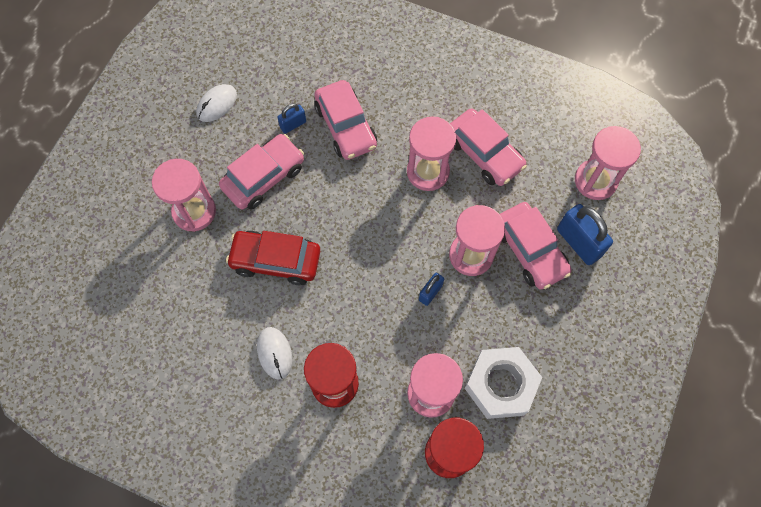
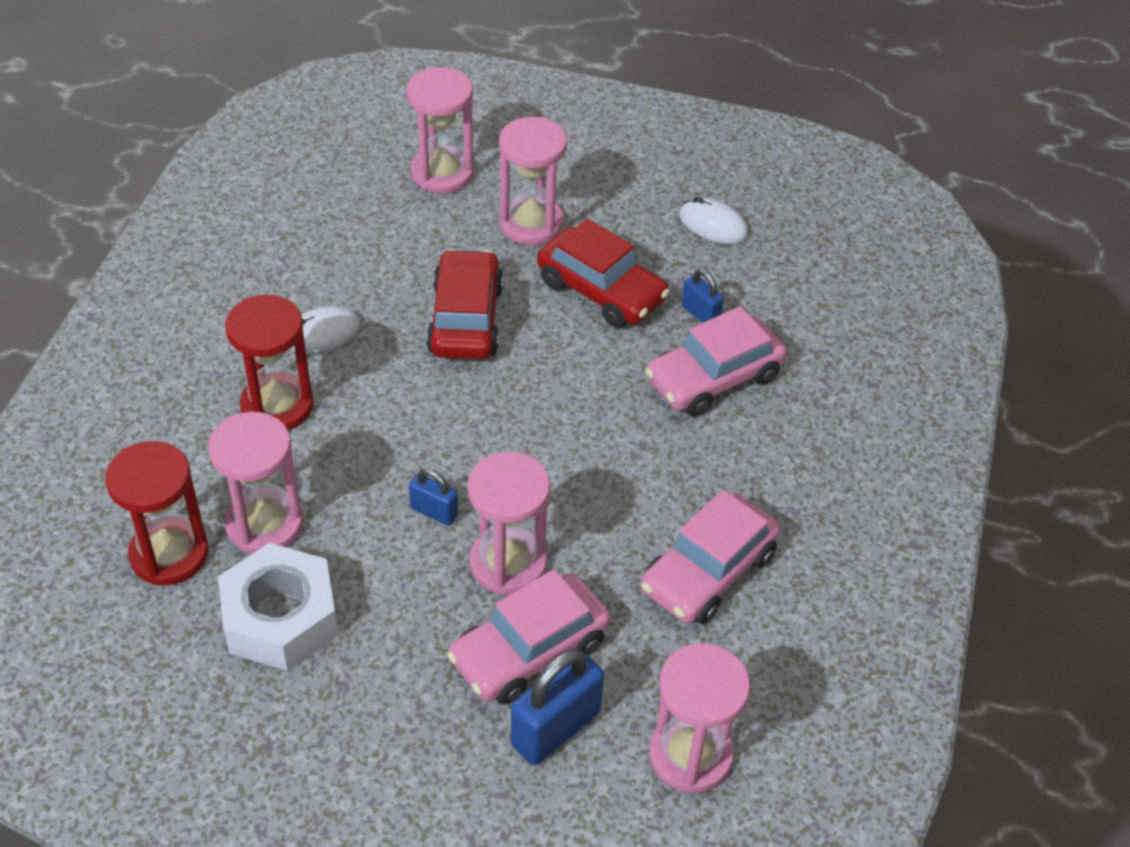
camera: 80 degrees right, 20 degrees down
(264, 177) = (601, 291): pink car -> red car
(428, 172) = (653, 493): pink hourglass -> pink hourglass (442, 173)

